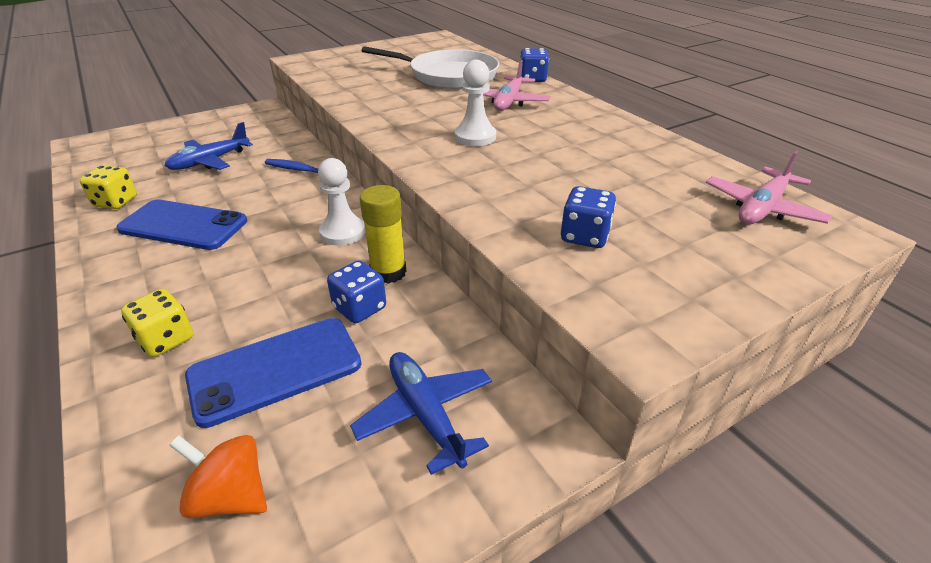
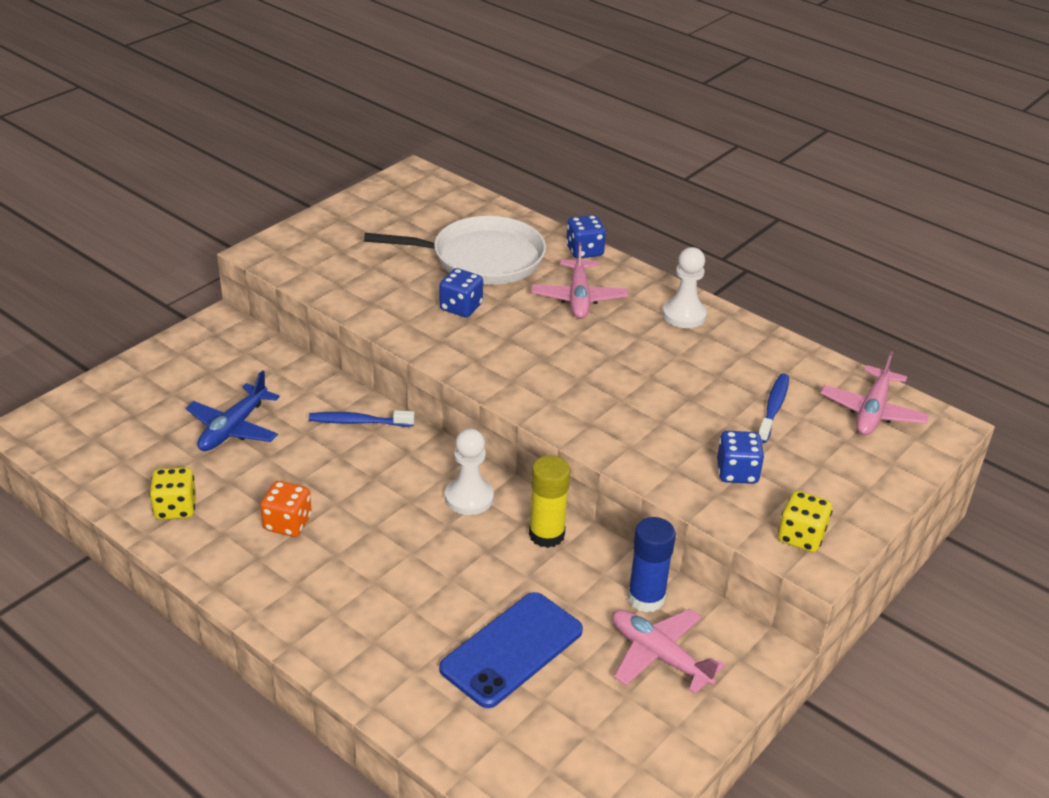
camera: 20 degrees left, 0 degrees up
(166, 339) = (389, 646): yellow dice -> yellow dice (801, 537)
(183, 225) = (287, 523): blue phone -> orange dice
(231, 496) = (552, 746): orange spinning top -> none
(359, 308) = (544, 577): blue dice -> blue dice (461, 307)
(425, 414) = (659, 655): blue plane -> pink plane
(448, 348) = (646, 598): none -> blue glue stick
(475, 137) = (573, 362): white pawn -> white pawn (684, 315)
(650, 191) = (773, 408): none -> blue toothbrush

